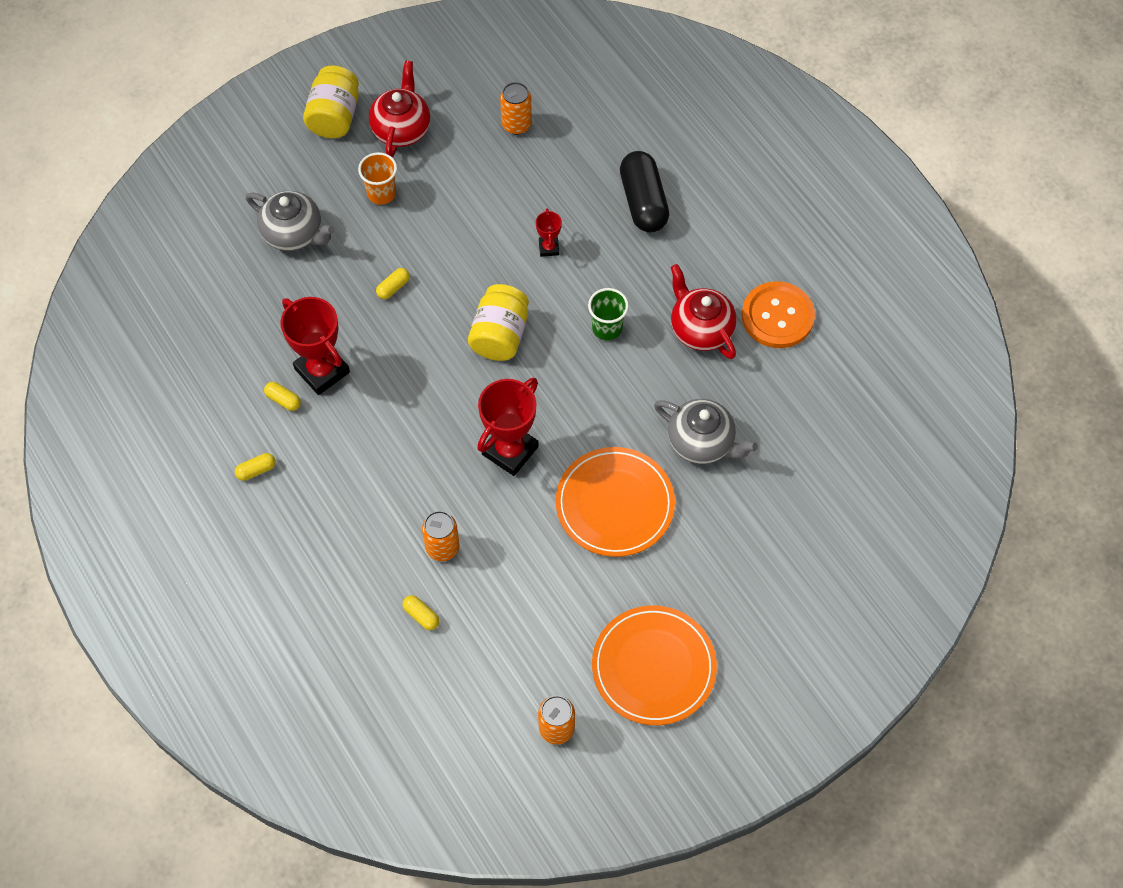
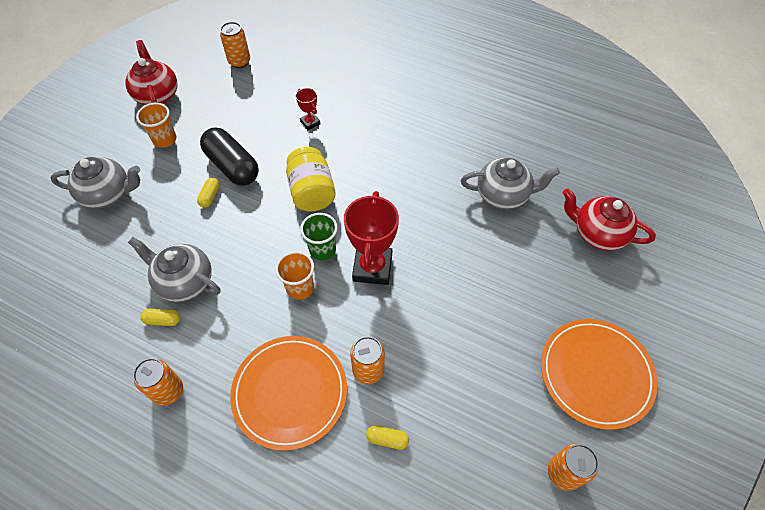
camera: 30 degrees left, 5 degrees down
(256, 470) = (168, 391): yellow capsule -> orange can
(322, 370) = (184, 282): red trophy -> grey teapot
(334, 116) = (101, 107): yellow jar -> none
(427, 434) = (300, 288): none -> orange cup
(607, 328) = (385, 153): green cup -> green cup (322, 250)
(615, 504) = (476, 267): orange plate -> orange plate (290, 392)
(643, 202) = (355, 71): black capsule -> black capsule (232, 166)
(700, 329) = (448, 126): red teapot -> red teapot (598, 233)
(777, 316) = (490, 98): orange button -> none

